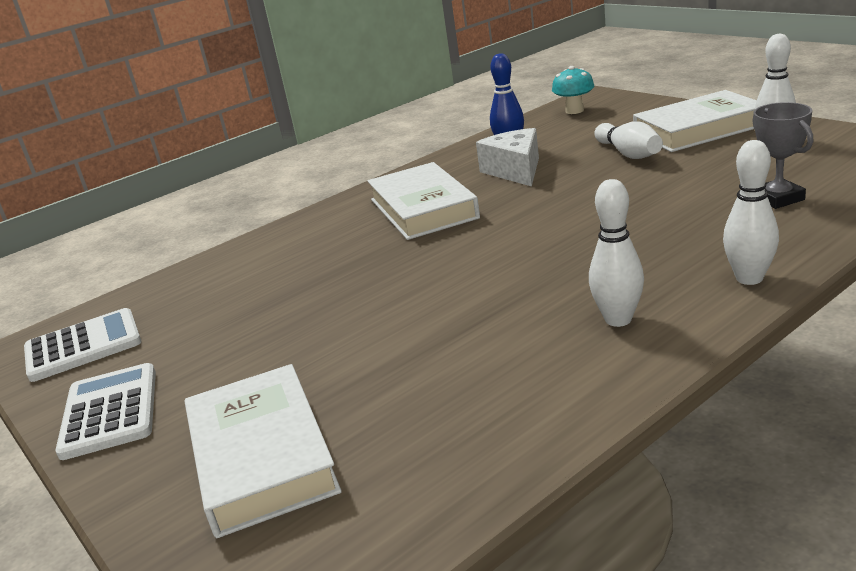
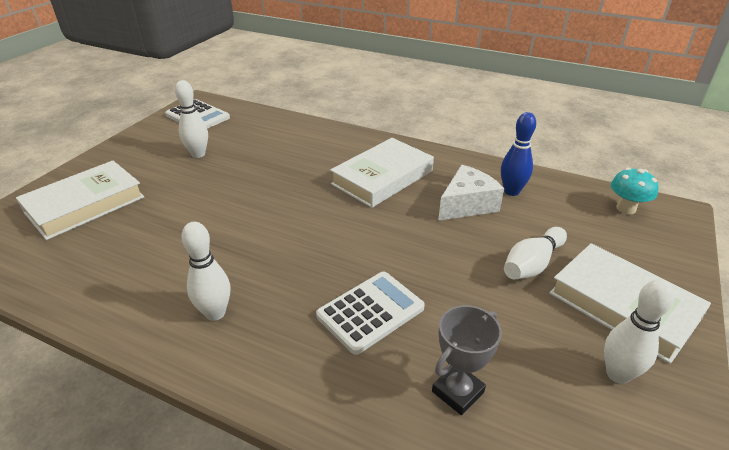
camera: 60 degrees right, 10 degrees up
(110, 411) = (135, 146): white calculator -> white calculator (370, 312)
(749, 278) = (282, 385): white bowling pin -> white bowling pin (198, 154)

